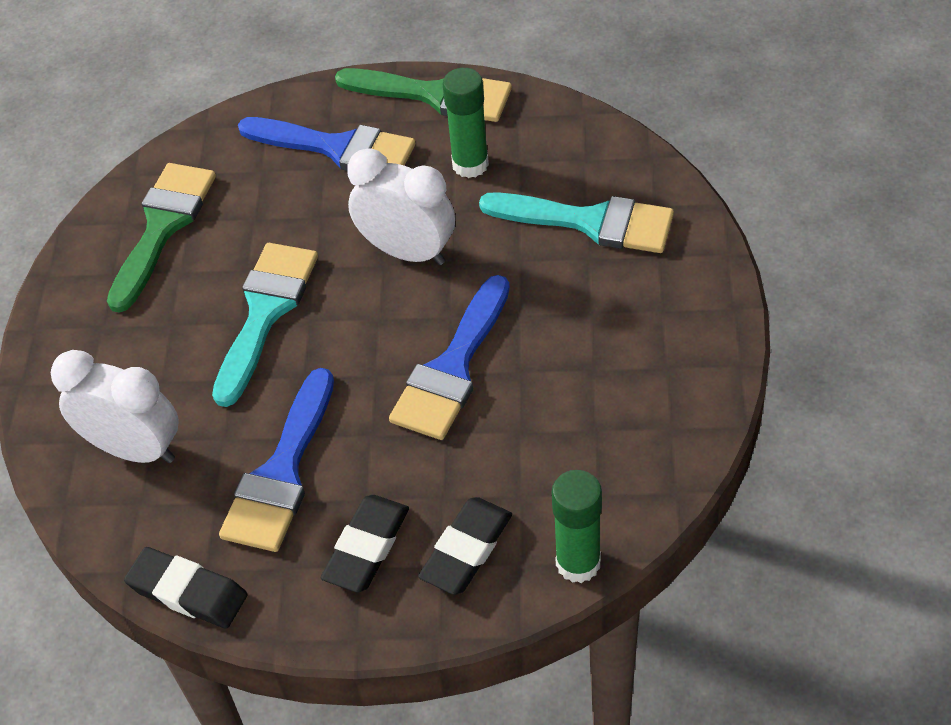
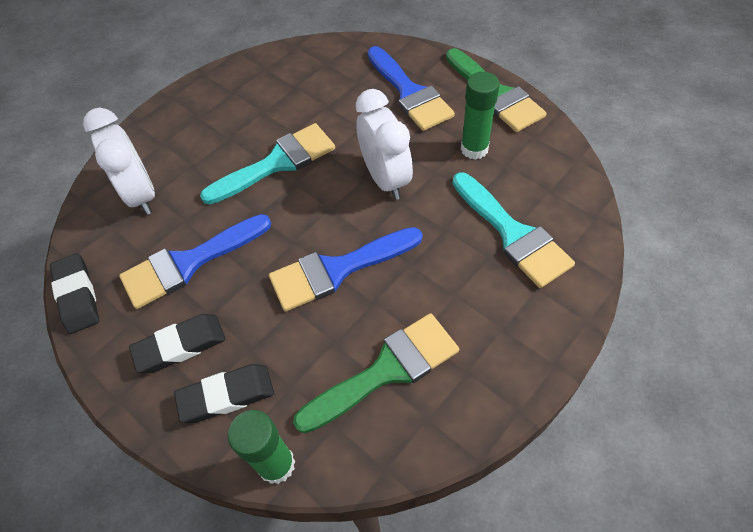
camera: 40 degrees right, 5 degrees up
(163, 227) = (280, 82): green brush -> green brush (387, 370)

